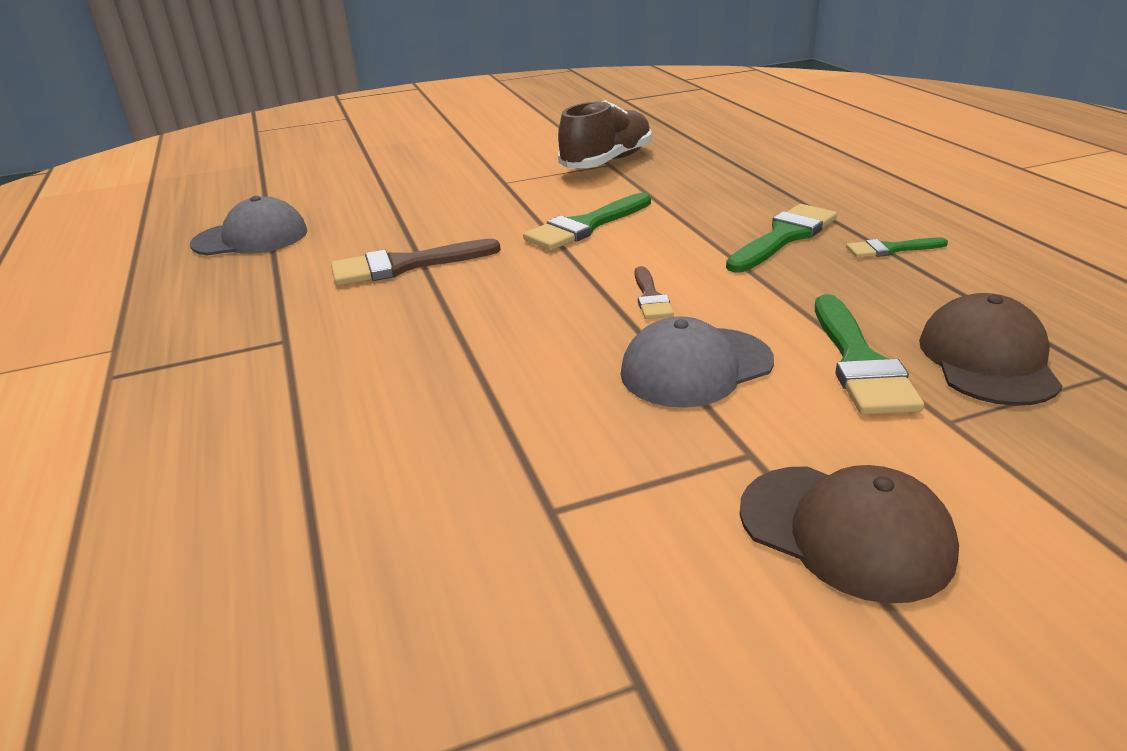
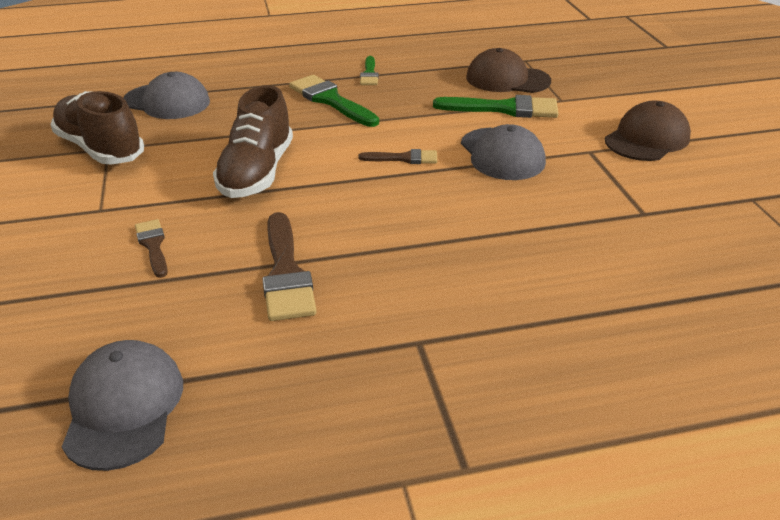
camera: 85 degrees left, 5 degrees up
(450, 209) = (153, 245): none -> brown brush
(585, 226) = (257, 173): green brush -> brown shoe
(717, 166) = (167, 102): none -> grey cap

